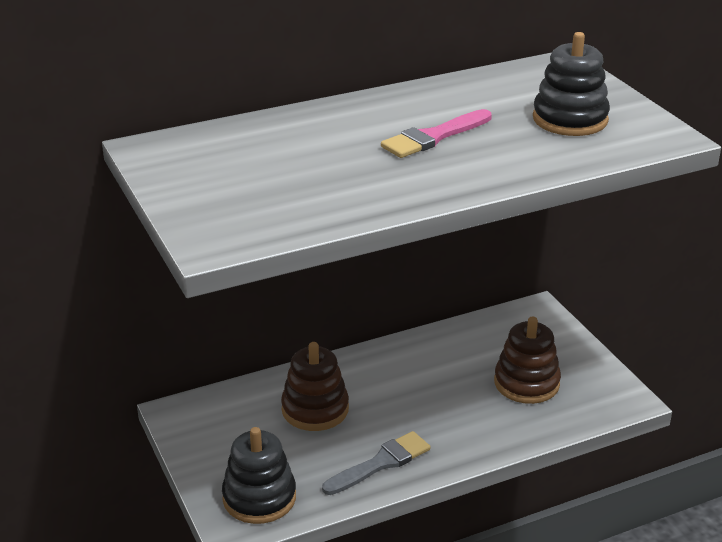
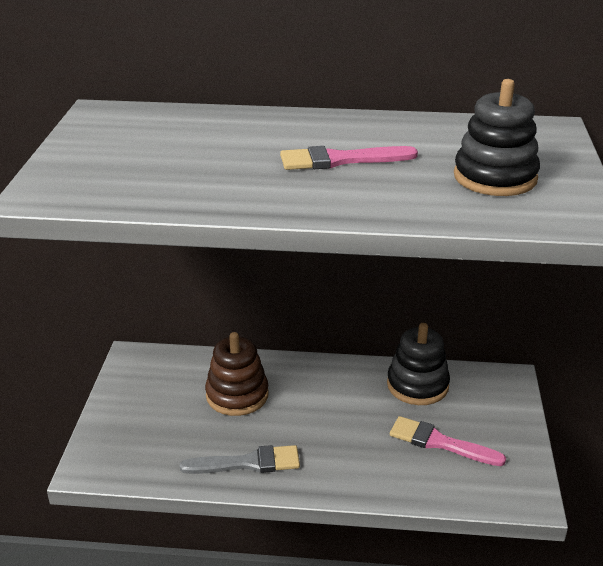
camera: 30 degrees right, 0 degrees up
(259, 498) = (128, 451): black stacking toy -> black stacking toy (417, 385)
(526, 383) = (440, 442): brown stacking toy -> pink brush

